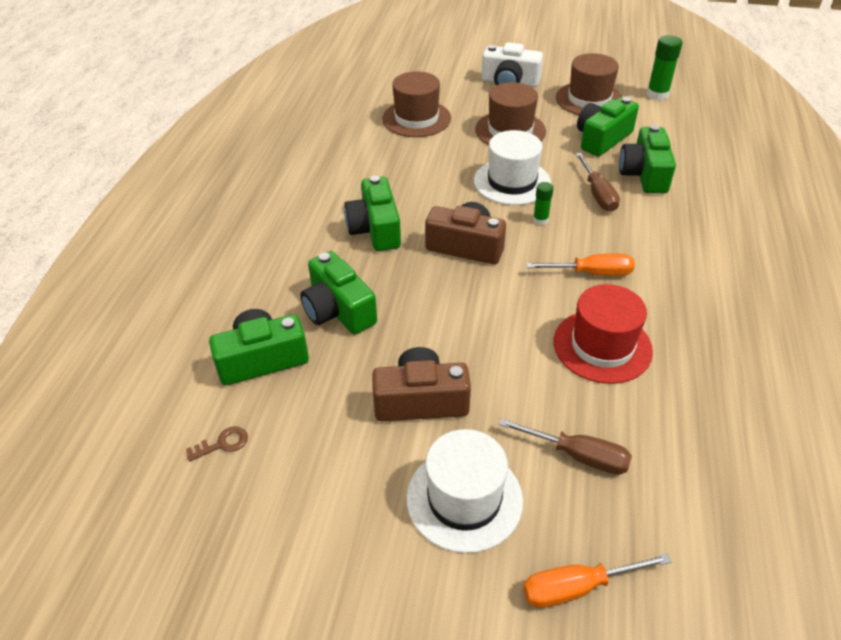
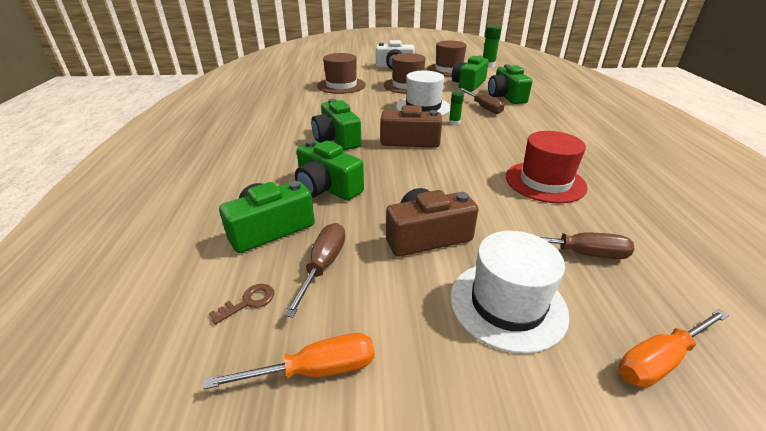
camera: 15 degrees left, 10 degrees down
(302, 416) = (323, 265): none -> brown screwdriver
(592, 273) = (508, 144): orange screwdriver -> orange screwdriver (316, 370)

